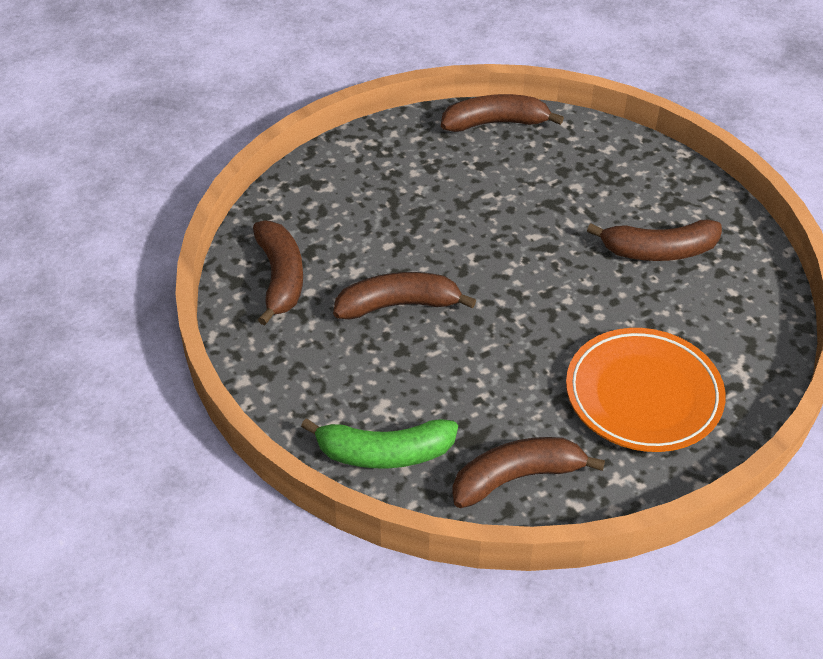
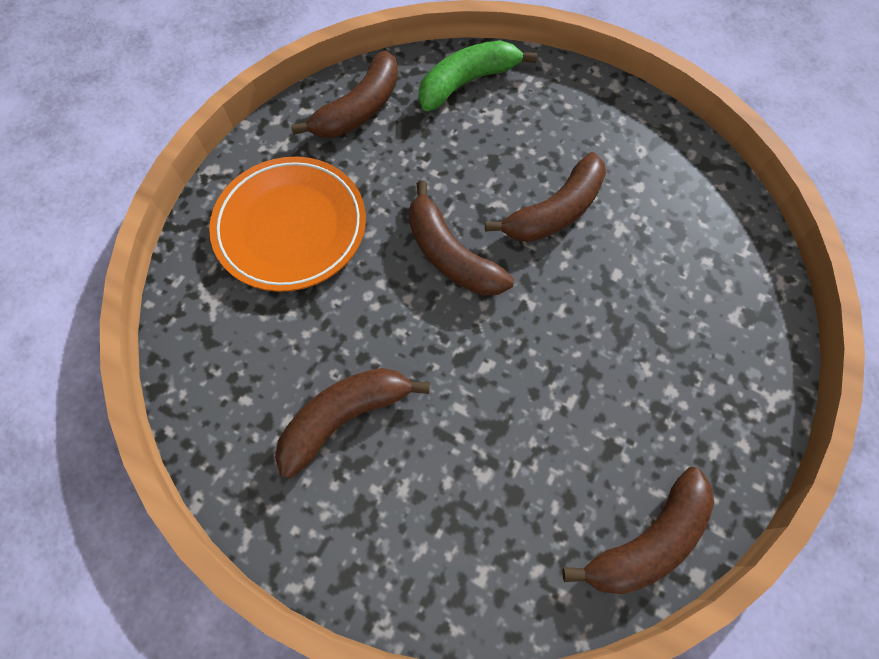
camera: 150 degrees right, 20 degrees up
(280, 278) = (675, 186): brown banana -> brown banana (450, 255)

